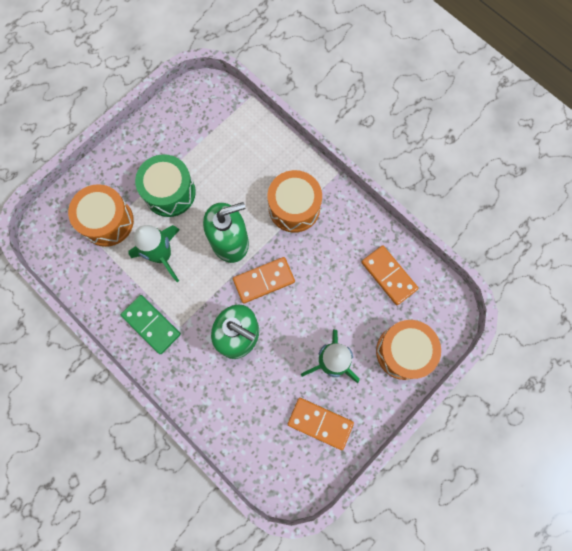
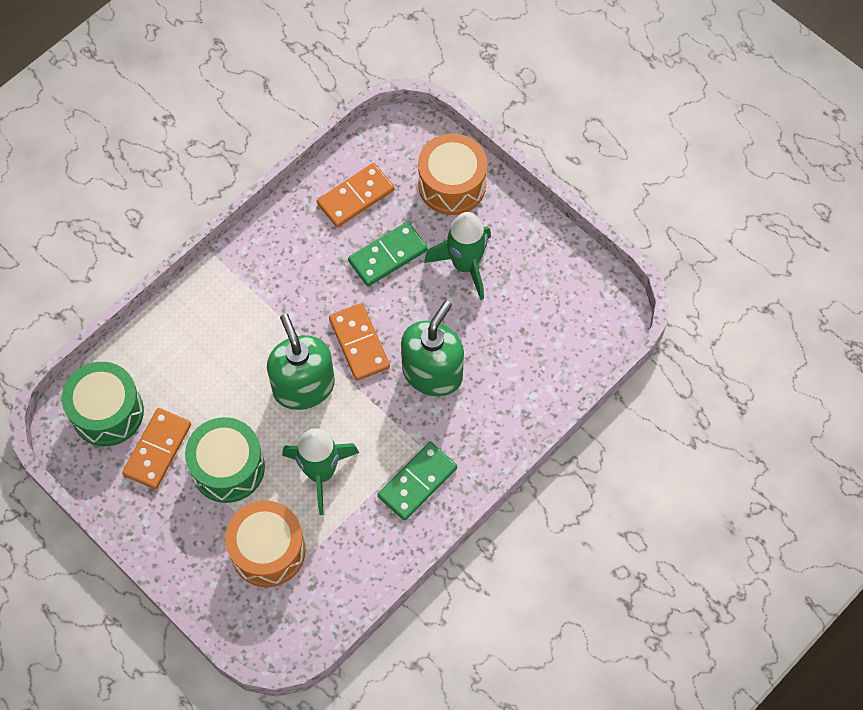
camera: 90 degrees left, 10 degrees down
(214, 113) = (107, 412): none -> green drum
(294, 207) = (258, 306): orange drum -> none
(320, 423) = (539, 278): orange domino -> orange domino (157, 449)
(338, 301) = (388, 255): none -> green domino

